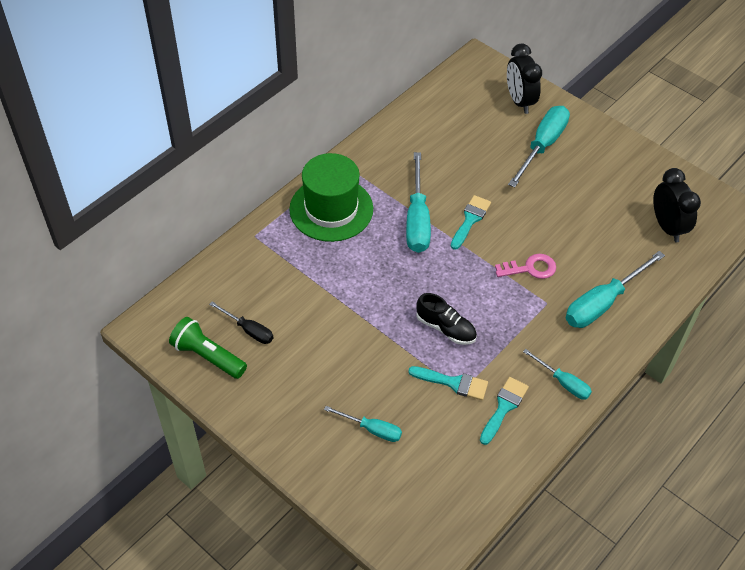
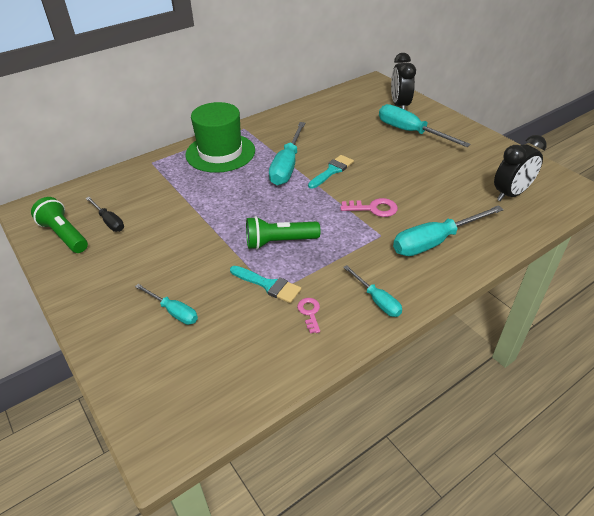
camera: 15 degrees right, 10 degrees down
(445, 328) = (279, 242): black shoe -> green flashlight
(504, 407) = (309, 313): turquoise brush -> pink key
(542, 146) = (410, 132): turquoise screwdriver -> turquoise screwdriver turned 90 degrees counterclockwise
(667, 227) = (510, 194): black clock -> black clock turned 60 degrees clockwise

